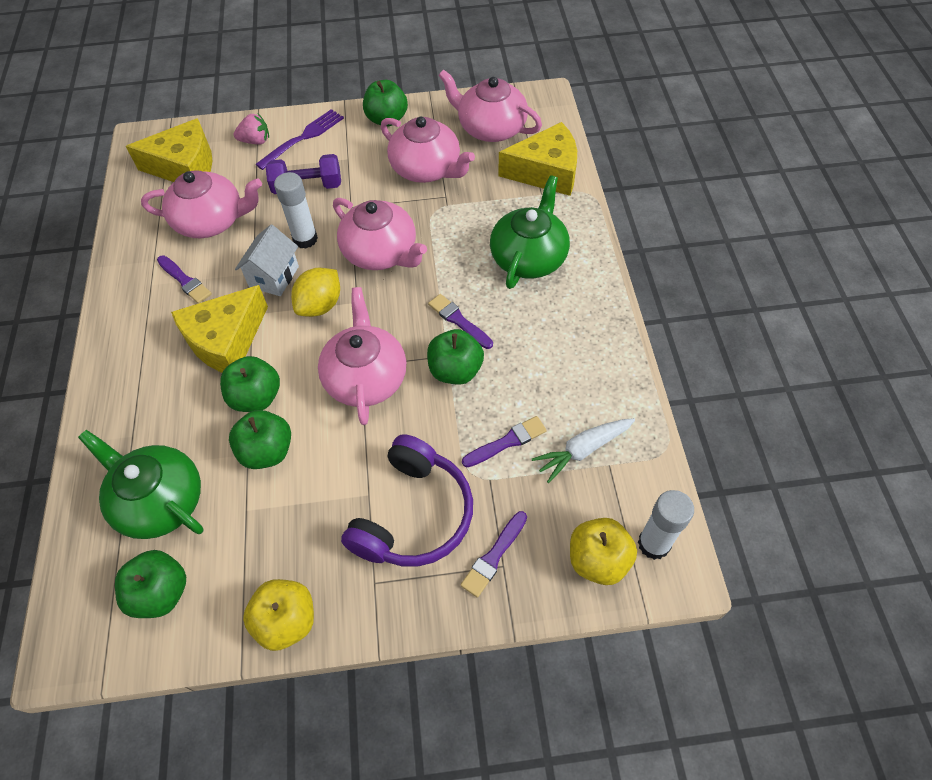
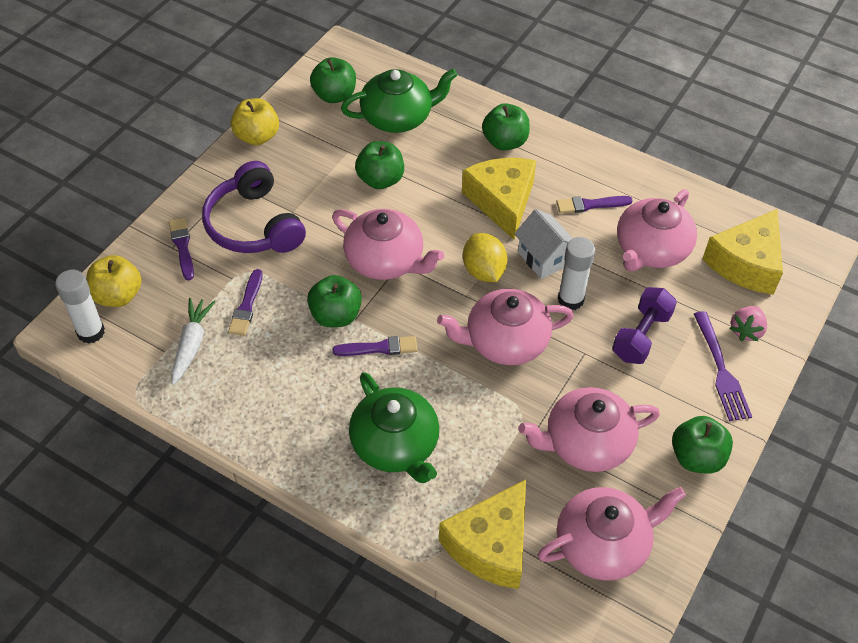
camera: 125 degrees right, 5 degrees down
(256, 397) = (431, 194): green apple -> green apple (505, 142)

